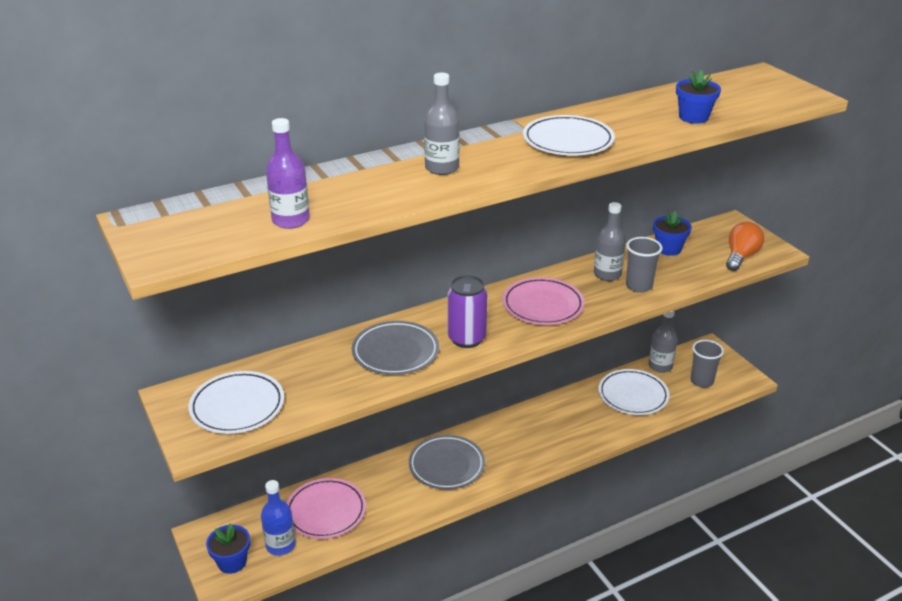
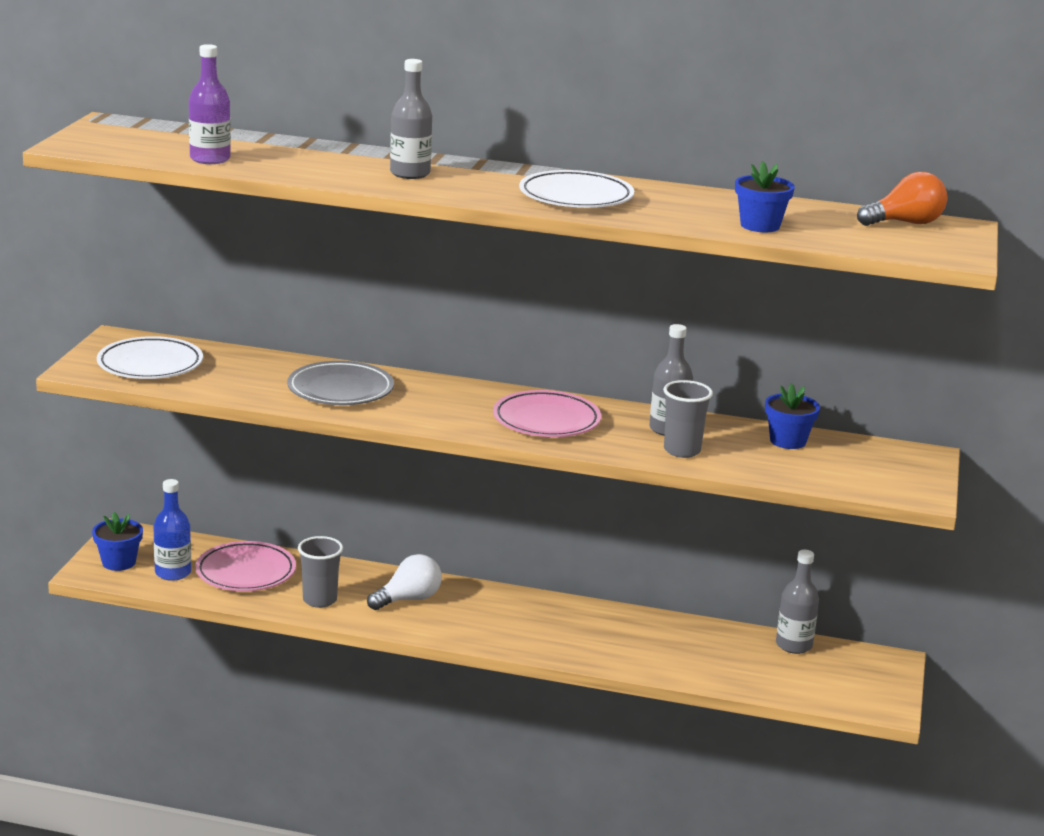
camera: 40 degrees right, 10 degrees down
(446, 465) = (408, 599): grey plate -> white light bulb
(466, 338) = (422, 409): purple can -> none
(633, 395) = (710, 650): white plate -> none
(702, 381) = (821, 681): grey cup -> grey cup (319, 600)
(741, 257) = (862, 481): orange light bulb -> orange light bulb (905, 223)

